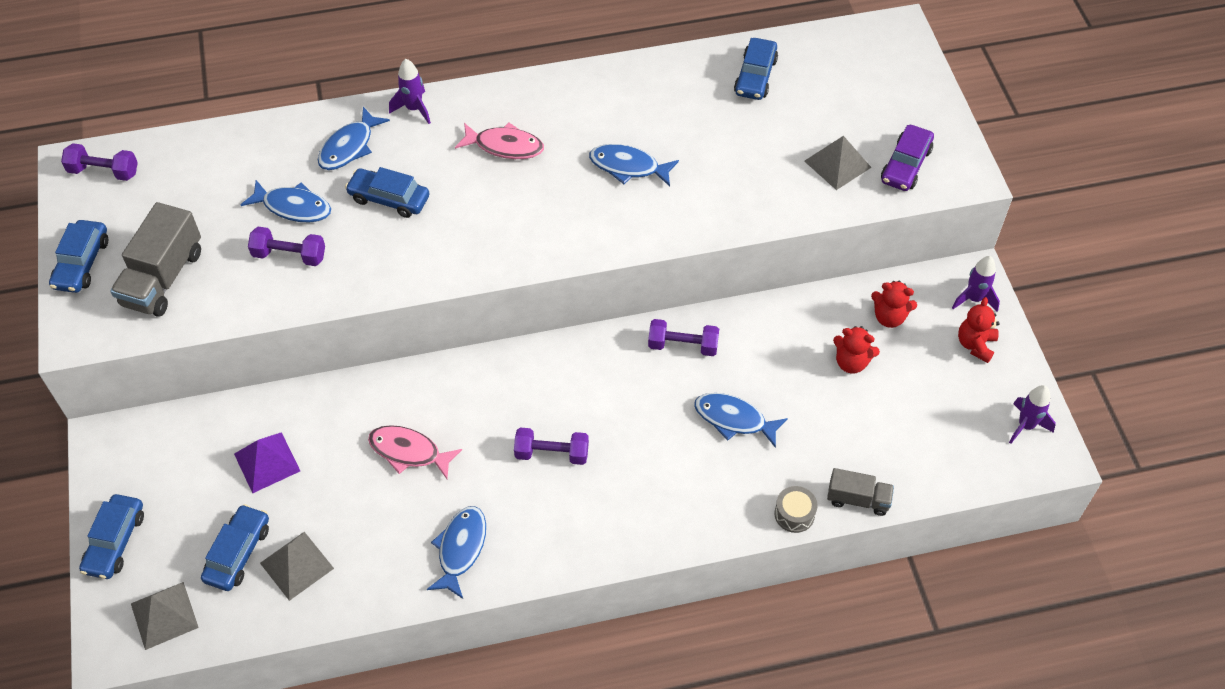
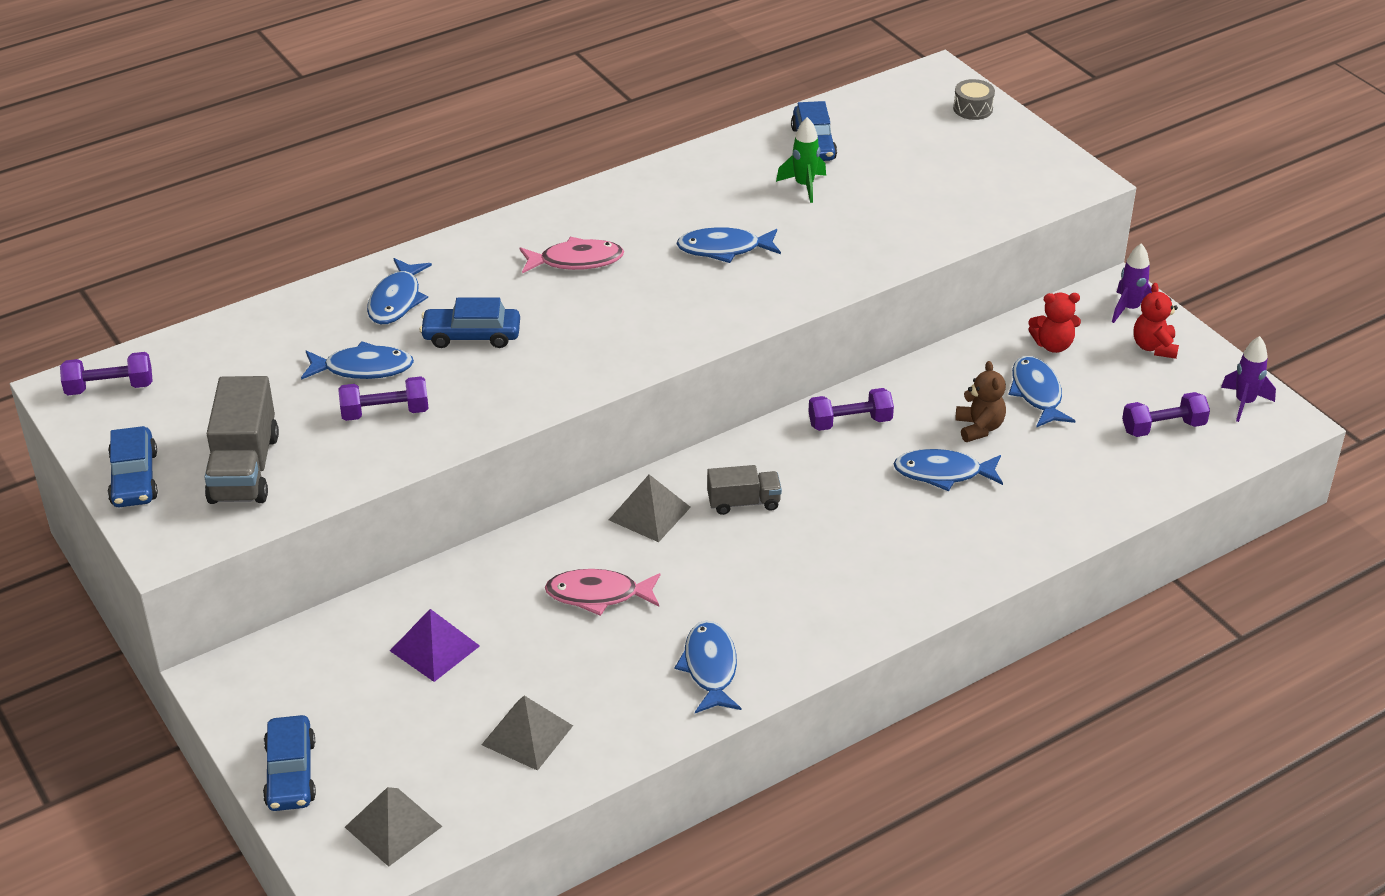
camera: 20 degrees left, 15 degrees down
(238, 553) = (449, 742): blue car -> none
(414, 109) = (452, 250): purple rocket -> none
(552, 453) = (762, 554): purple dumbbell -> purple dumbbell (1163, 427)
(726, 119) = (804, 186): none -> green rocket
(786, 383) = (979, 428): none -> brown teddy bear
(794, 514) = (1055, 539): grey drum -> grey drum (973, 108)
(837, 164) = (944, 198): grey pyramid -> grey pyramid (649, 513)
(851, 362) = (1037, 393): red teddy bear -> blue fish
(858, 499) = (1113, 509): grey truck -> grey truck (743, 502)
(905, 165) = (1014, 184): purple car -> none

